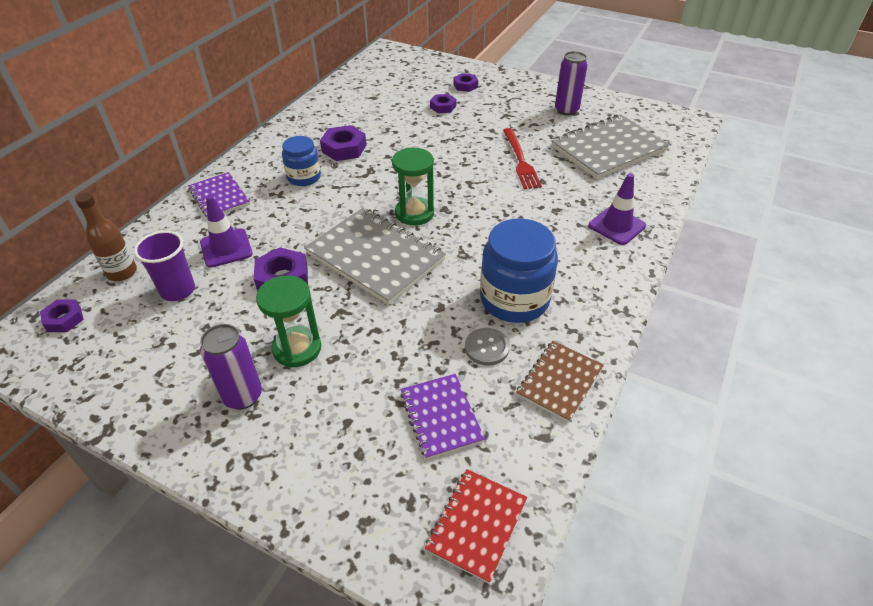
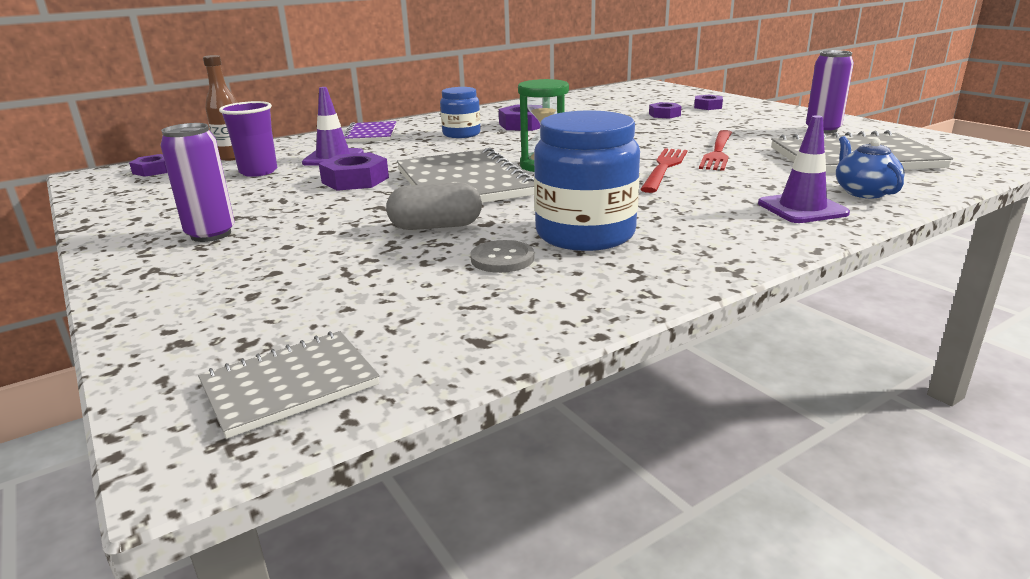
camera: 30 degrees right, 20 degrees down
(297, 348) = (303, 219): green hourglass -> none
(408, 324) = (436, 226): none -> grey capsule
(441, 417) = (376, 293): purple notebook -> none
(477, 525) = (290, 385): red notebook -> grey notebook
(501, 194) = (664, 168): none -> red fork
(559, 382) = (562, 303): brown notebook -> none
(637, 194) = (863, 192): none -> blue teapot

